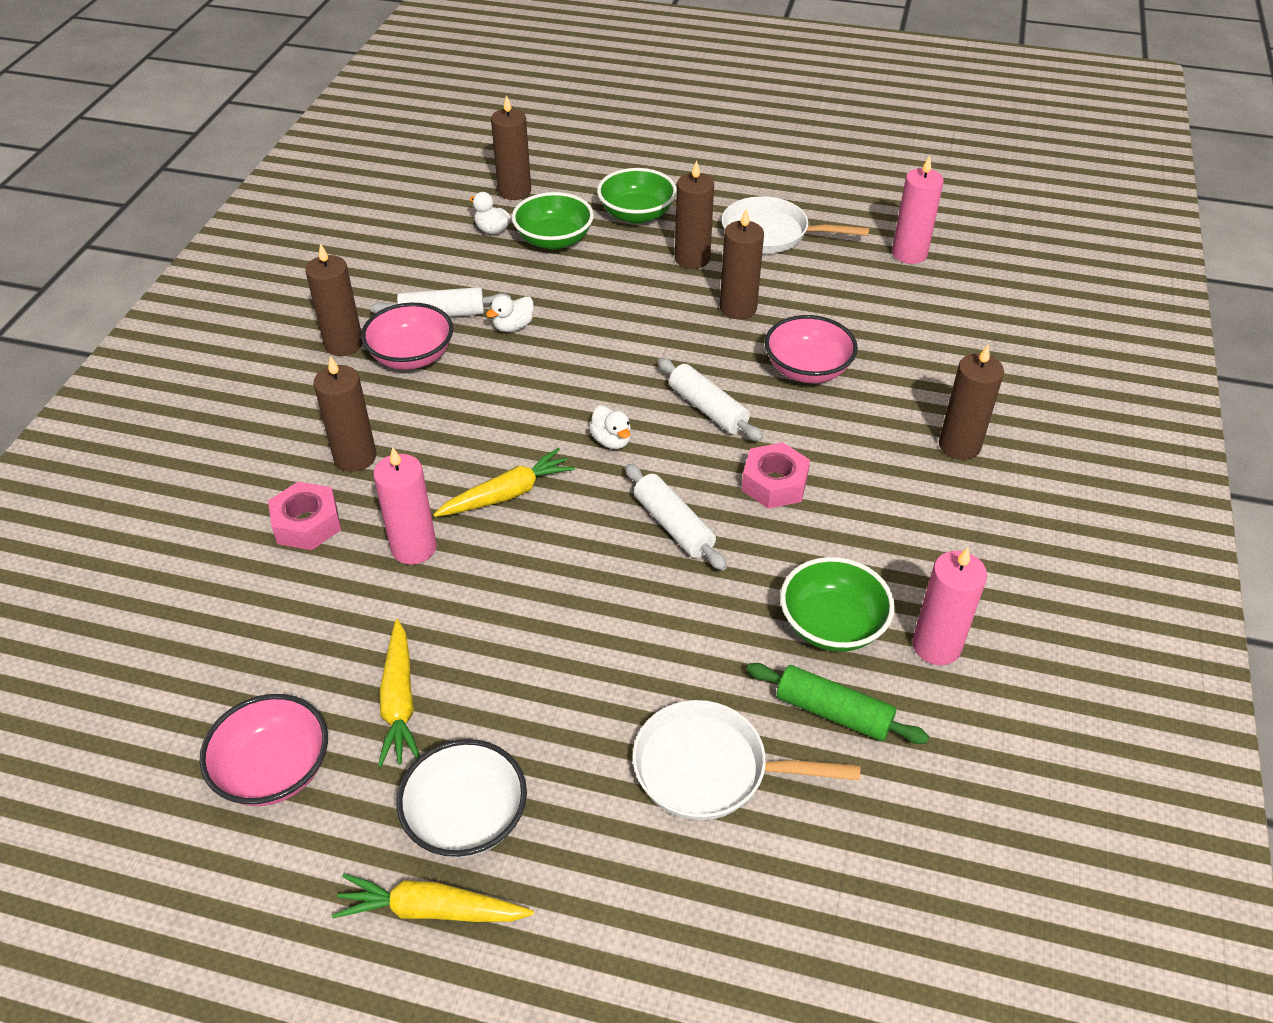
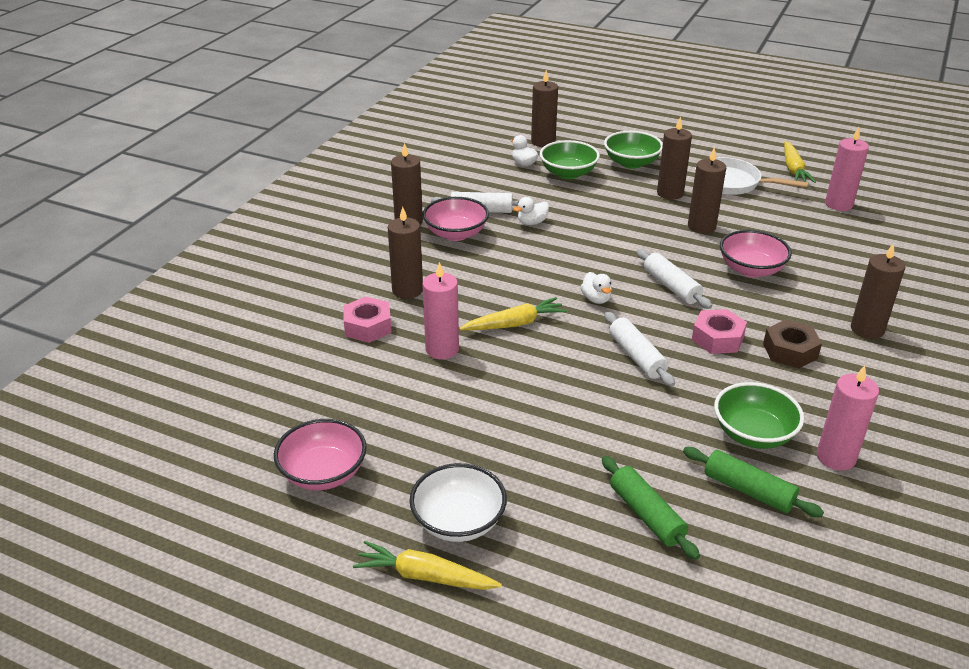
camera: 10 degrees right, 10 degrees down
(399, 702) = (419, 443): yellow carrot -> yellow carrot (793, 169)
(709, 769) = (646, 515): white pan -> green rolling pin
(867, 491) = (790, 351): none -> brown nut

